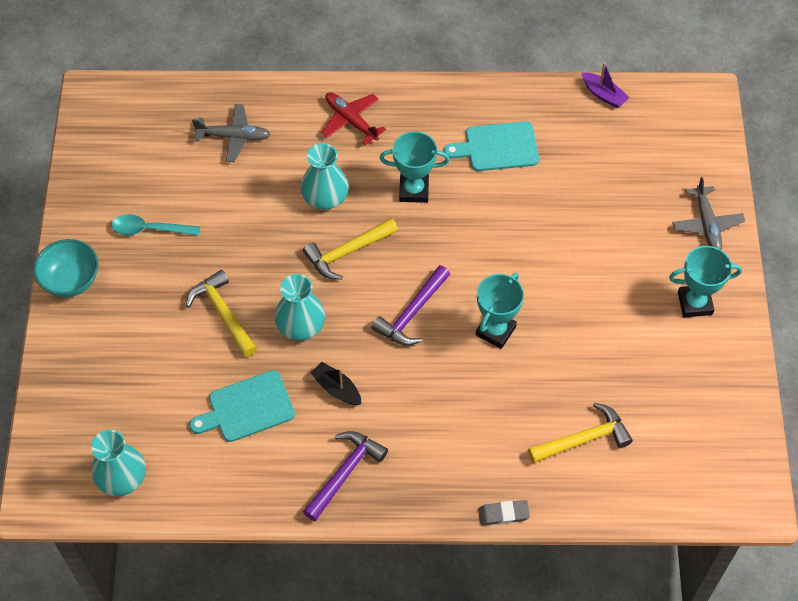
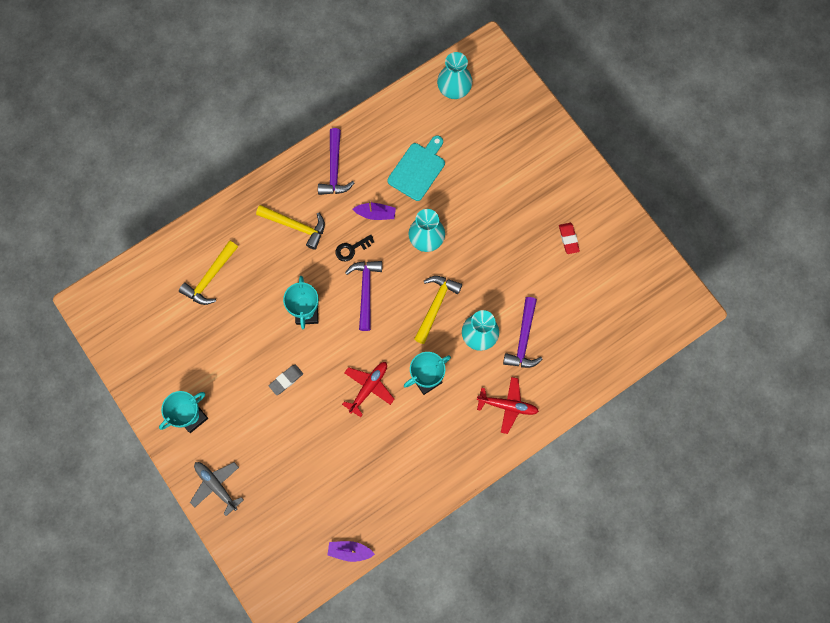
camera: 145 degrees right, 15 degrees up
(71, 280) = (584, 176): turquoise bowl -> none
(149, 229) = (568, 239): turquoise spoon -> red eraser
(223, 313) = (478, 215): yellow hammer -> yellow hammer (296, 226)
(234, 137) = (573, 340): grey plane -> none
(283, 166) = (523, 339): none -> purple hammer
(337, 389) = (375, 214): black boat -> purple boat
(394, 367) = (351, 249): none -> black key
(480, 218) = (369, 387): none -> red plane
(497, 147) = (394, 452): turquoise cutting board -> none
(503, 514) = (229, 203): grey eraser -> grey eraser (286, 380)

